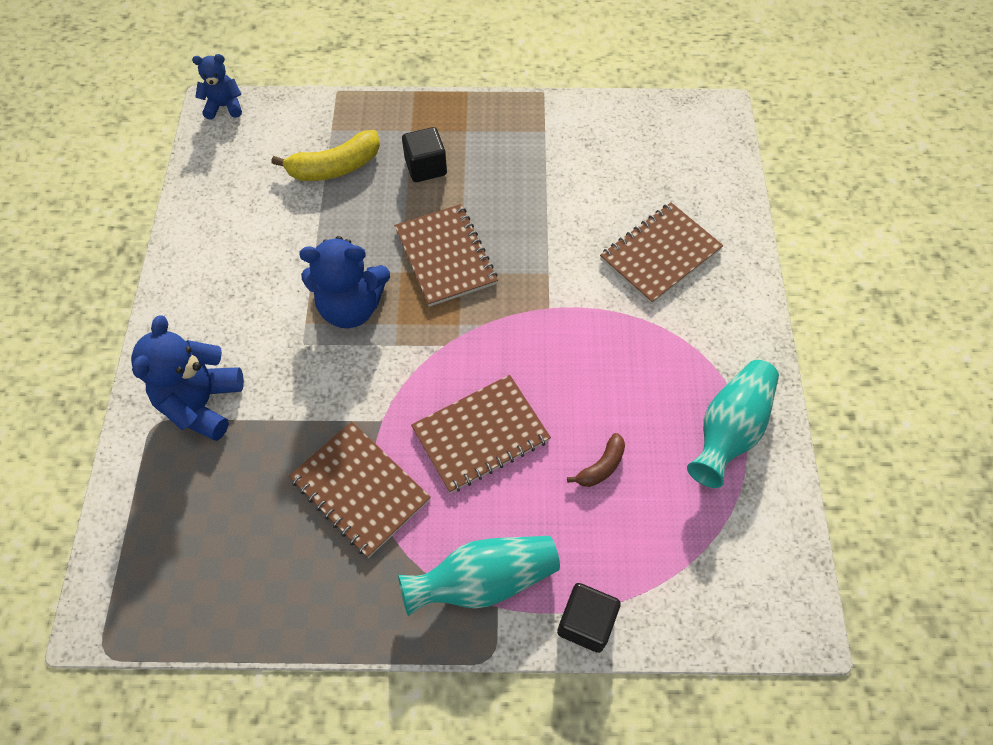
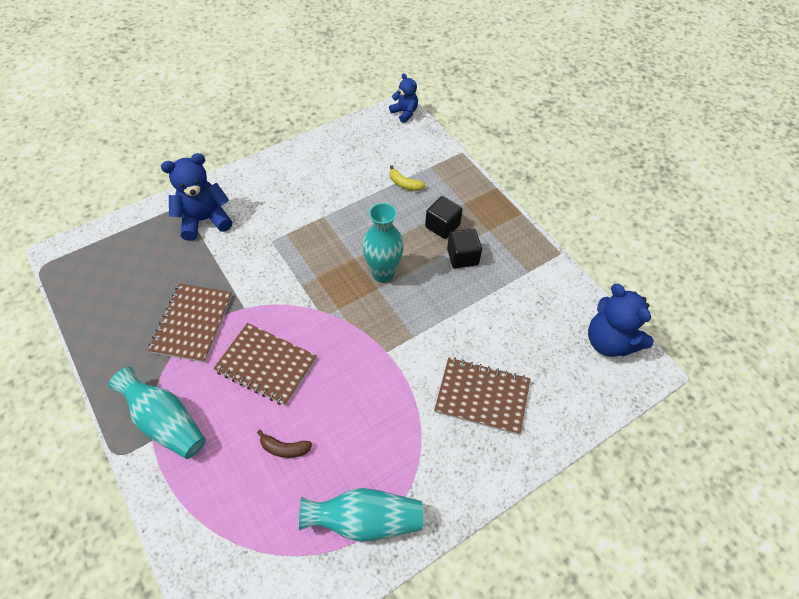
camera: 55 degrees right, 5 degrees down
(335, 167) = (404, 184): yellow banana -> yellow banana, size x0.56
(351, 307) = (312, 248): blue teddy bear -> blue teddy bear (609, 341)
(445, 256) = (383, 274): brown notebook -> turquoise vase
(586, 622) = (165, 499): black cube -> black cube (462, 257)

